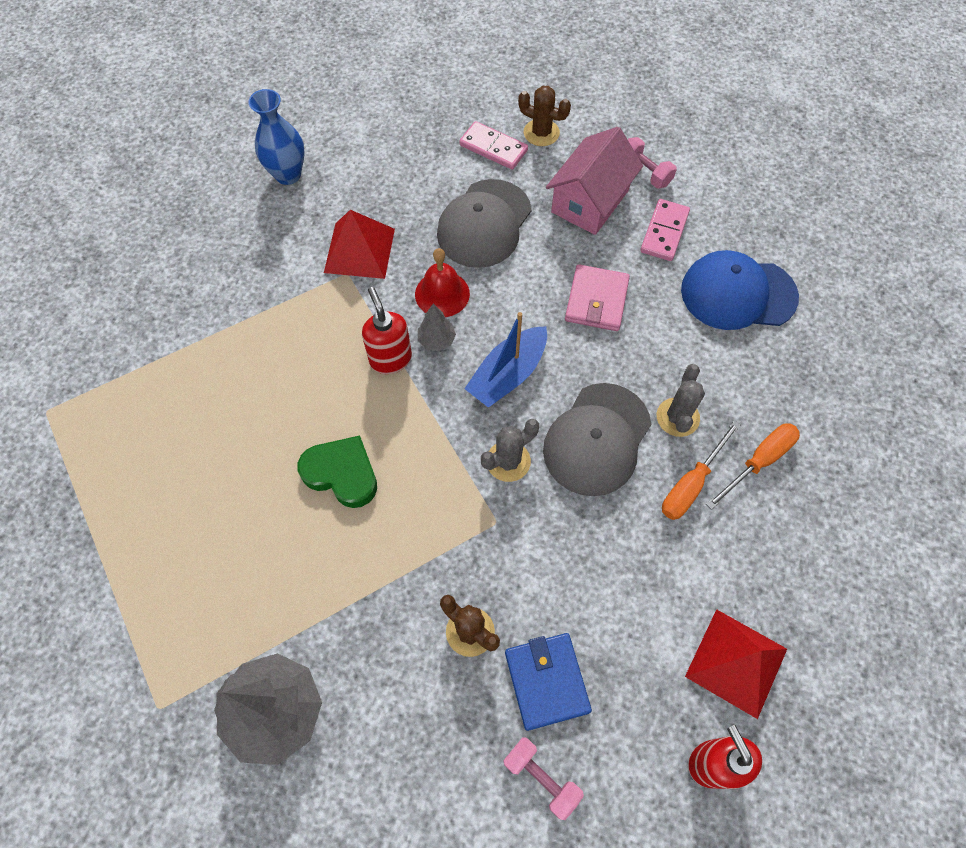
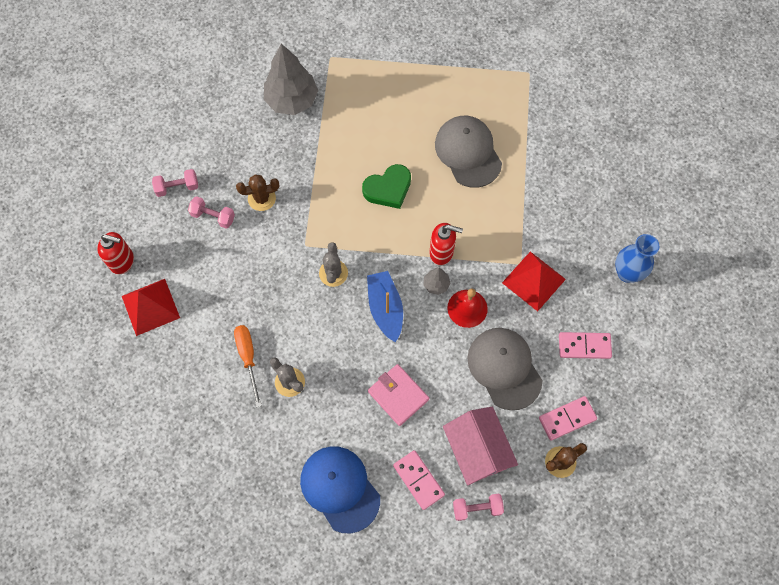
camera: 125 degrees right, 5 degrees up
(403, 171) = (584, 346): none -> pink domino
(546, 681) = (213, 216): blue wallet -> pink dumbbell
(597, 439) = (310, 328): grey cap -> grey cap (468, 152)
(738, 293) = (340, 488): blue cap -> blue cap turned 75 degrees counterclockwise
(758, 462) = (231, 405): orange screwdriver -> none

